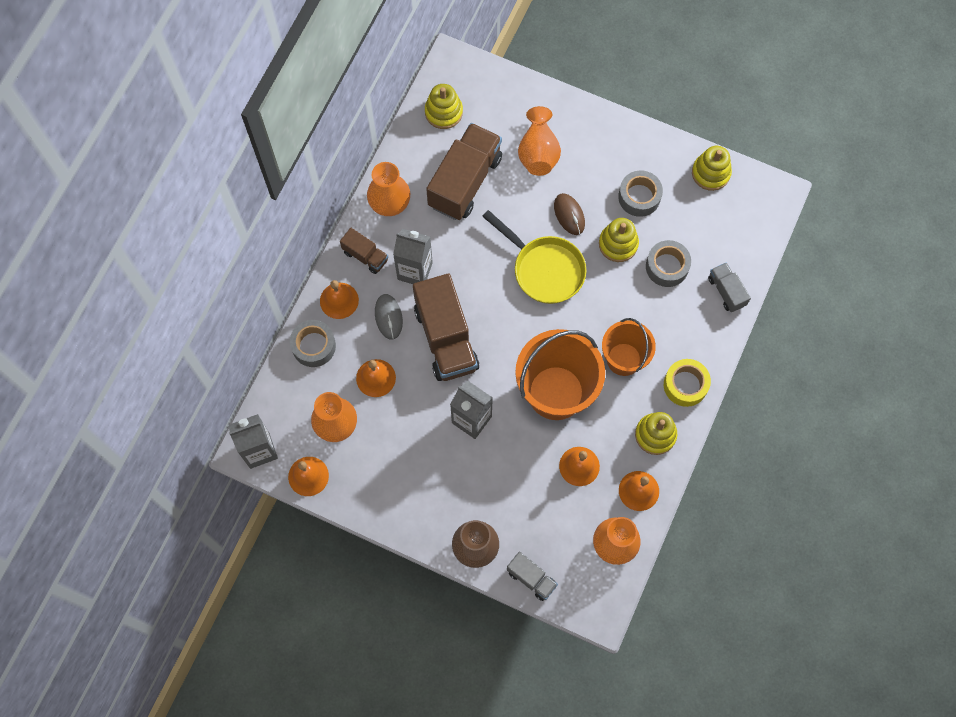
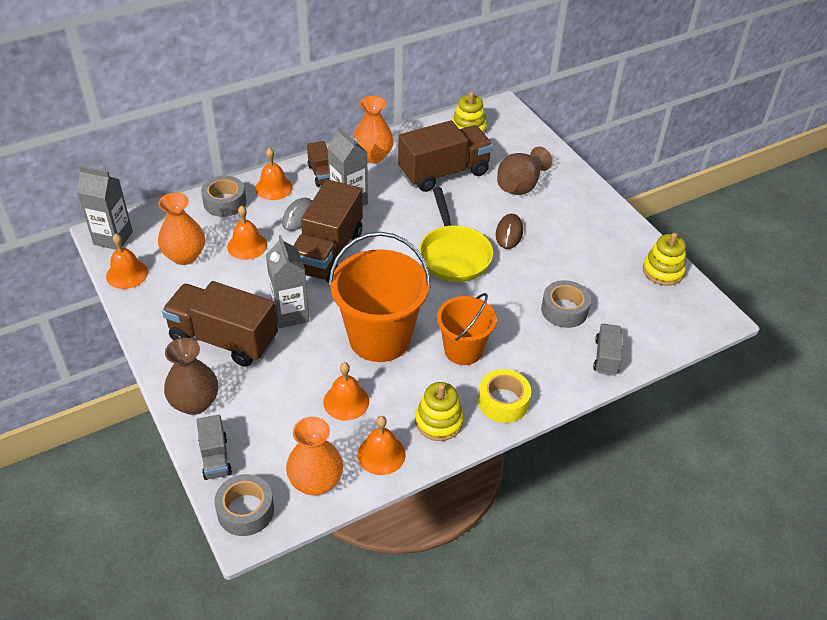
camera: 35 degrees right, 25 degrees down
(443, 479) = (224, 339): none -> brown truck
(538, 153) = (520, 185): orange vase -> brown vase
(618, 244) = (534, 272): yellow stacking toy -> none
(639, 197) = (582, 253): grey tape -> grey tape (245, 510)

